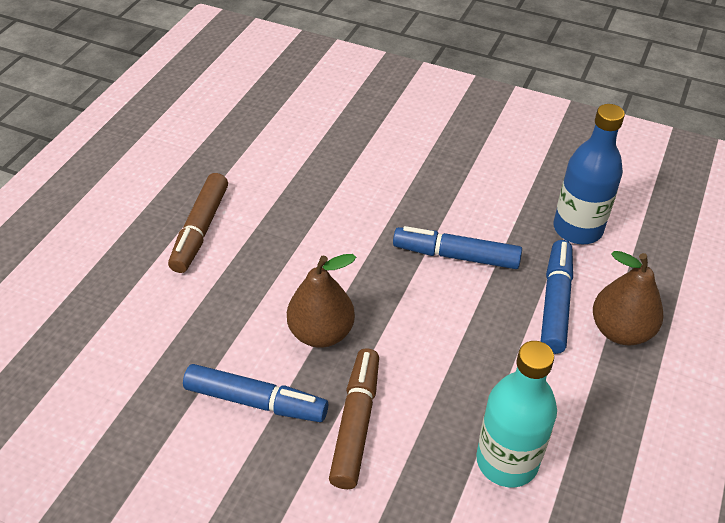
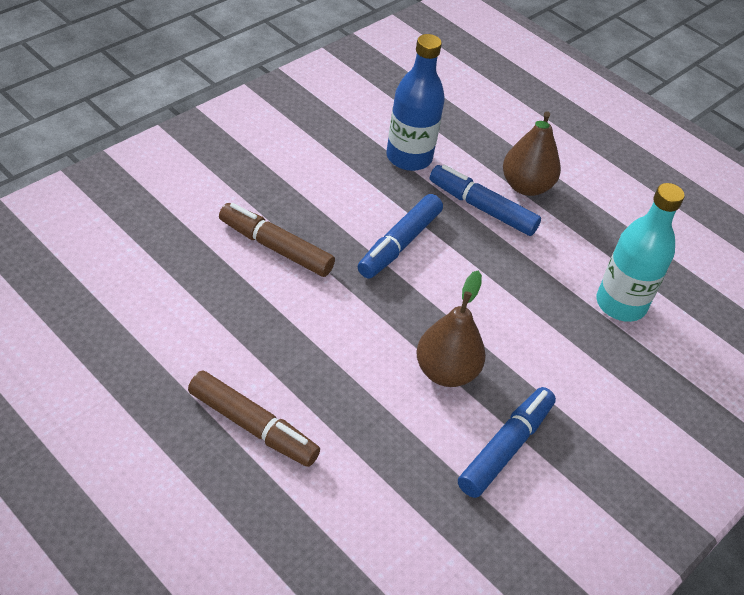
camera: 75 degrees left, 0 degrees up
(356, 423) = (554, 383): brown marker -> brown marker (275, 247)

